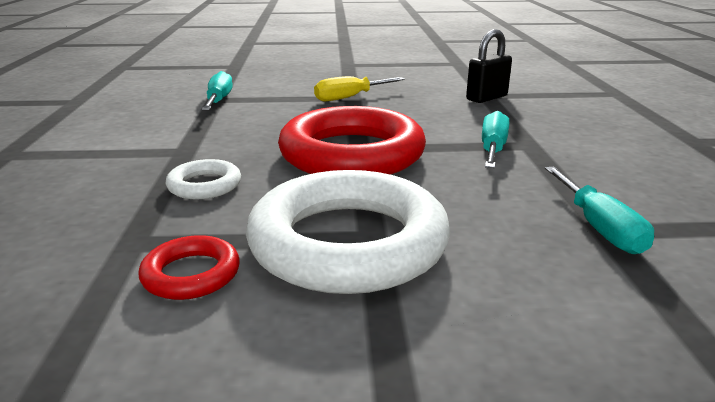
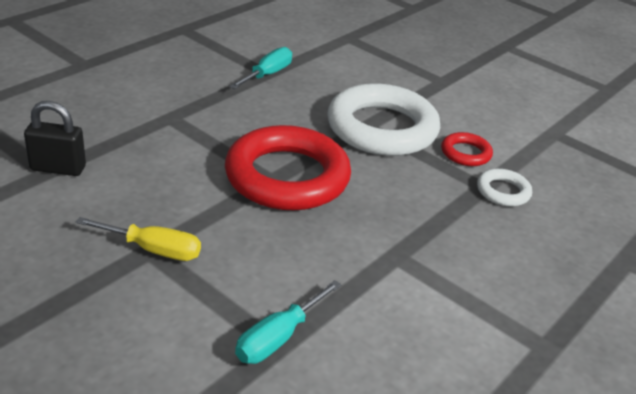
camera: 140 degrees left, 10 degrees up
(204, 185) = (413, 206): white ring -> white ring (503, 191)
(493, 149) = (198, 127): turquoise screwdriver -> none

